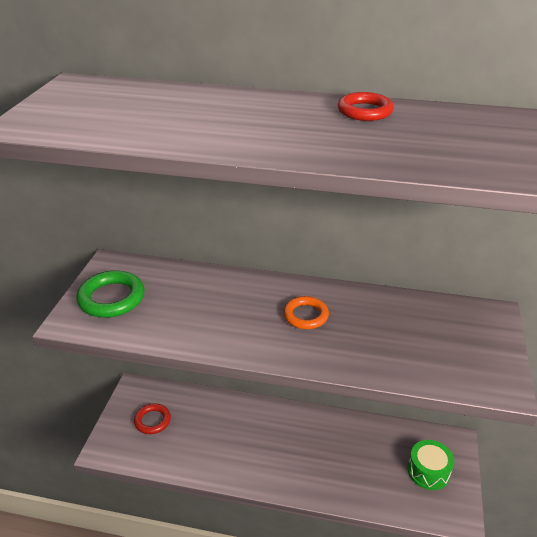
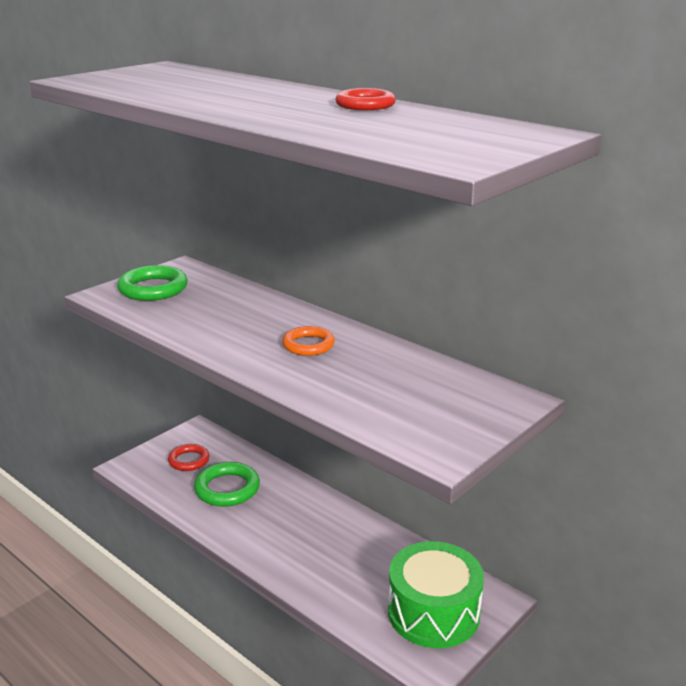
camera: 30 degrees right, 10 degrees down
(205, 434) = (227, 489): none -> green ring
(428, 471) = (433, 612): green drum -> green drum, size x1.66

